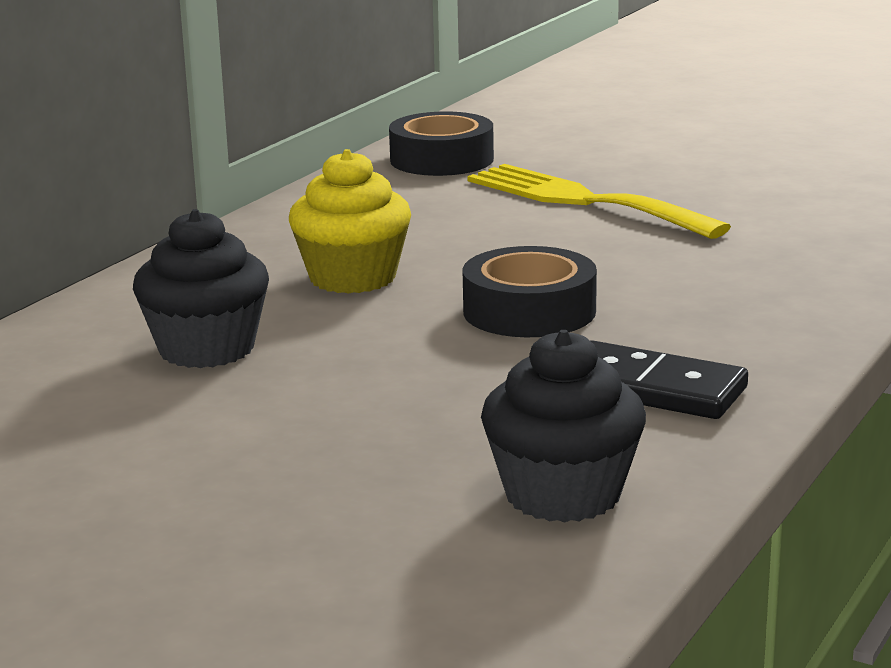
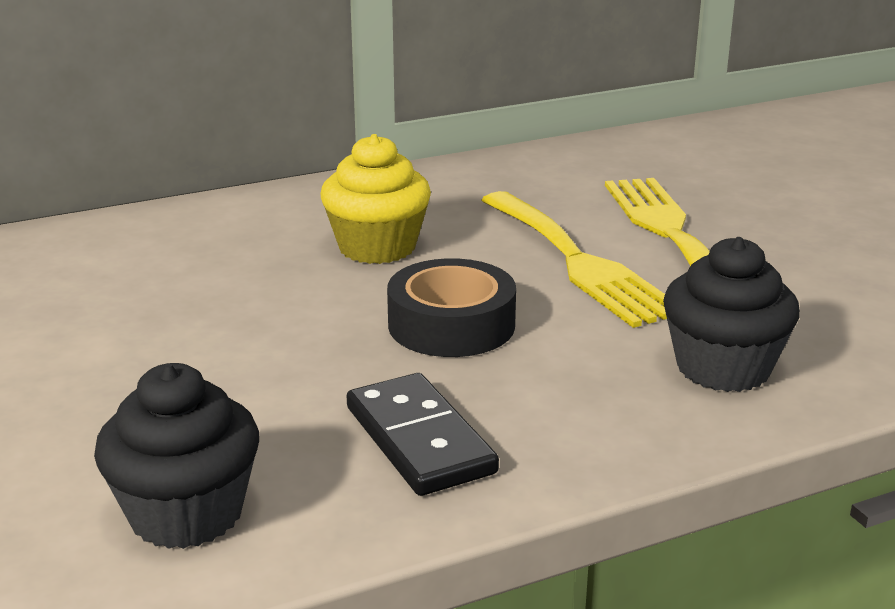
camera: 35 degrees right, 5 degrees up
(206, 349) = (186, 274): black cupcake -> black cupcake (723, 368)
(441, 159) = (616, 160): black tape -> none
(550, 240) = (578, 262): none -> yellow fork

